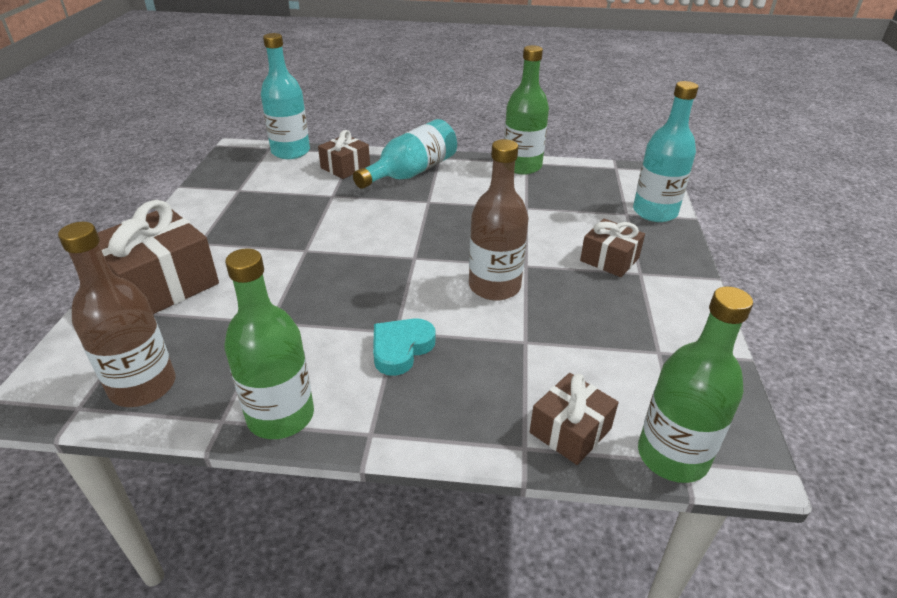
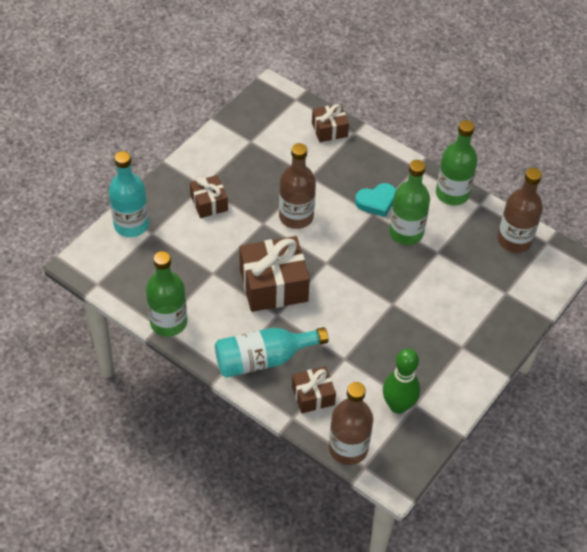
camera: 150 degrees left, 15 degrees up
(161, 284) = (495, 314): brown gift -> brown gift (273, 285)
(256, 184) = (398, 405): none -> green bowling pin
(290, 152) = (348, 448): turquoise bottle -> brown bottle
(672, 456) = (298, 103): green bottle -> green bottle (406, 232)

